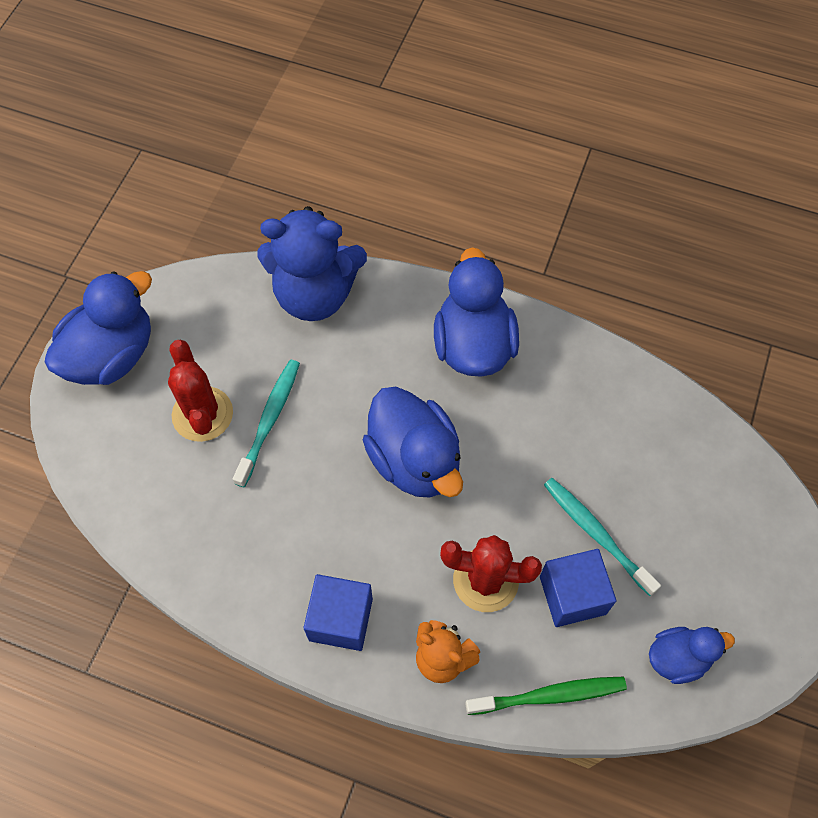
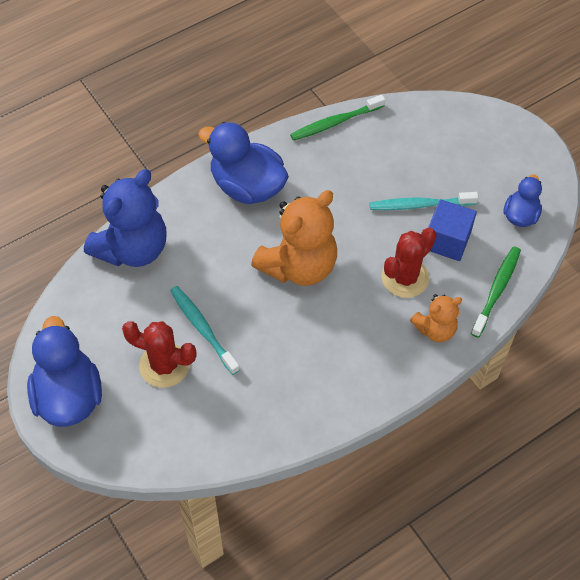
camera: 55 degrees left, 5 degrees down
(340, 619) = (371, 369): blue cube -> none
(414, 460) = (298, 266): blue duck -> orange teddy bear
(630, 374) = (335, 122): none -> green toothbrush

